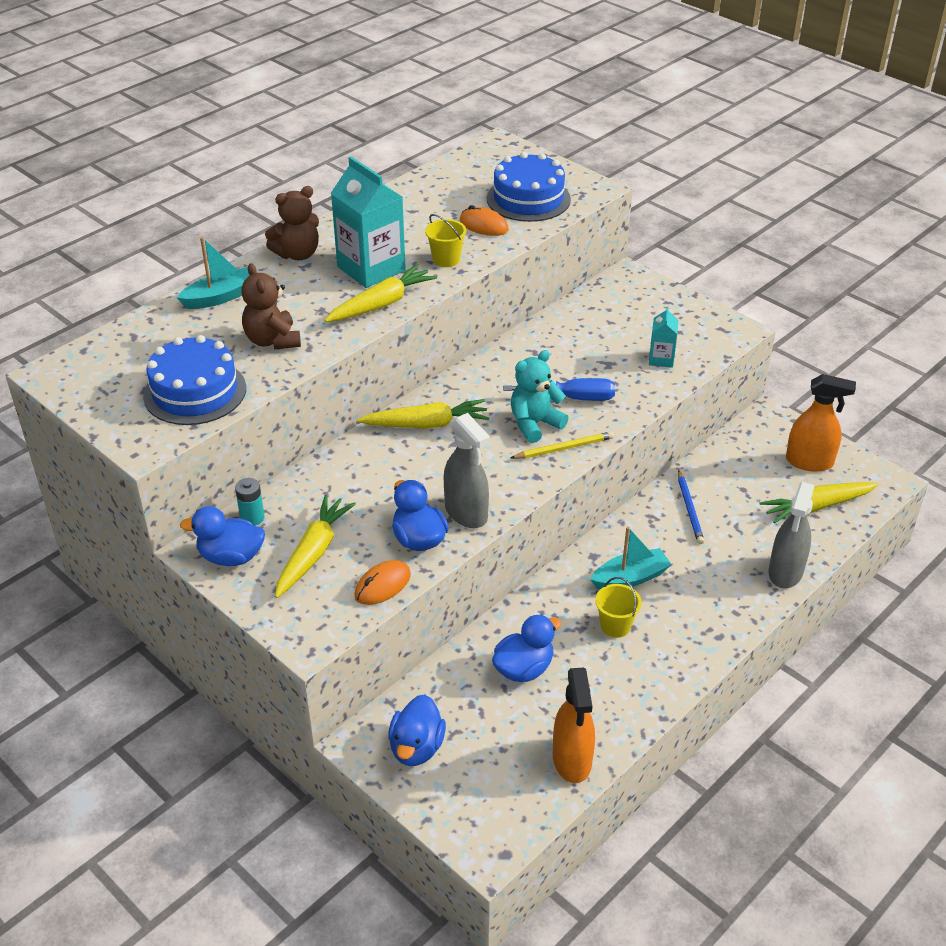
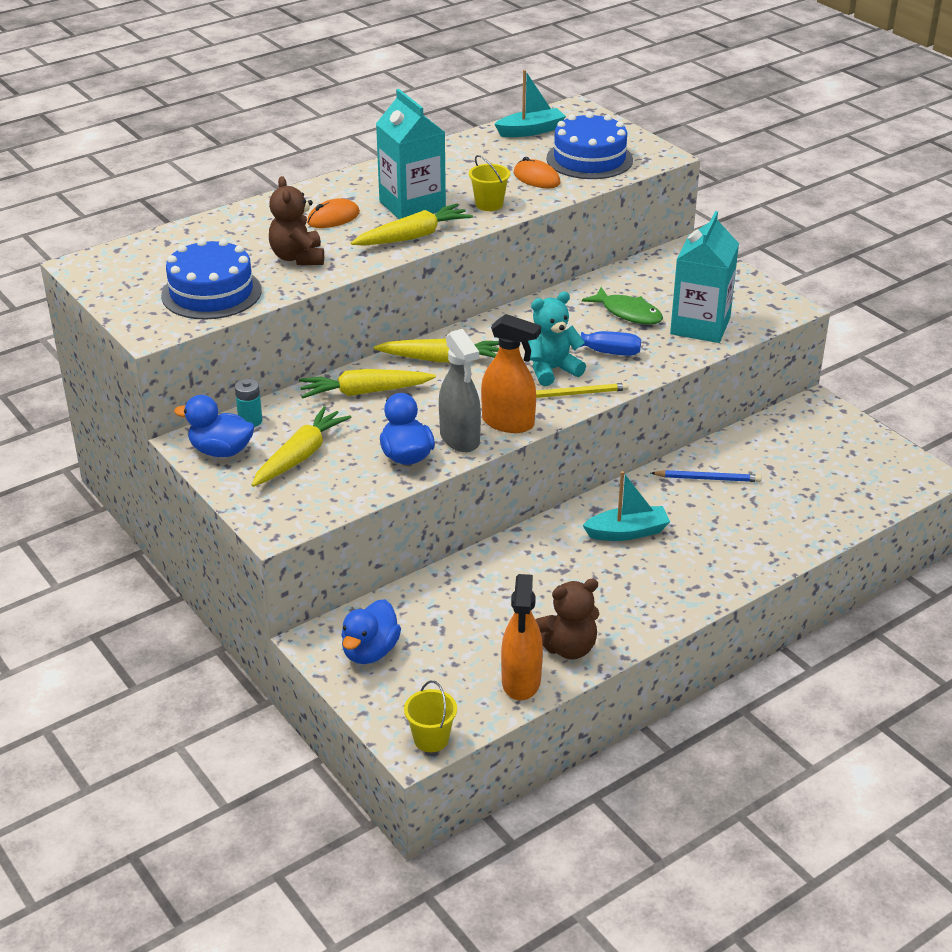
camera: 10 degrees right, 5 degrees down
(220, 297) = (258, 217): turquoise boat -> turquoise boat (530, 131)
(297, 254) = (344, 188): brown teddy bear -> brown teddy bear (568, 648)
(382, 585) = (360, 490): orange mouse -> orange mouse (333, 218)
(524, 668) = (495, 598): blue duck -> none
(590, 352) = (628, 313): none -> green fish
(615, 626) = (599, 572): yellow bucket -> yellow bucket (431, 739)
(661, 359) = (700, 326): turquoise carton -> turquoise carton, size x2.00
(690, 509) = (708, 478): blue pencil -> blue pencil turned 90 degrees counterclockwise
(785, 572) = (791, 545): grey spray bottle -> none
(809, 462) = (849, 449): orange spray bottle -> orange spray bottle (508, 423)
(816, 507) = (843, 490): yellow carrot -> yellow carrot (364, 392)

